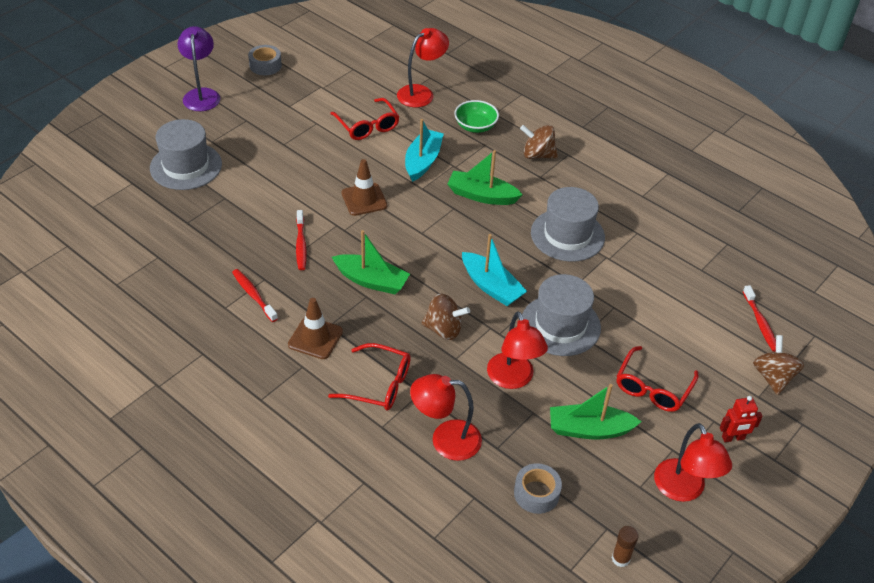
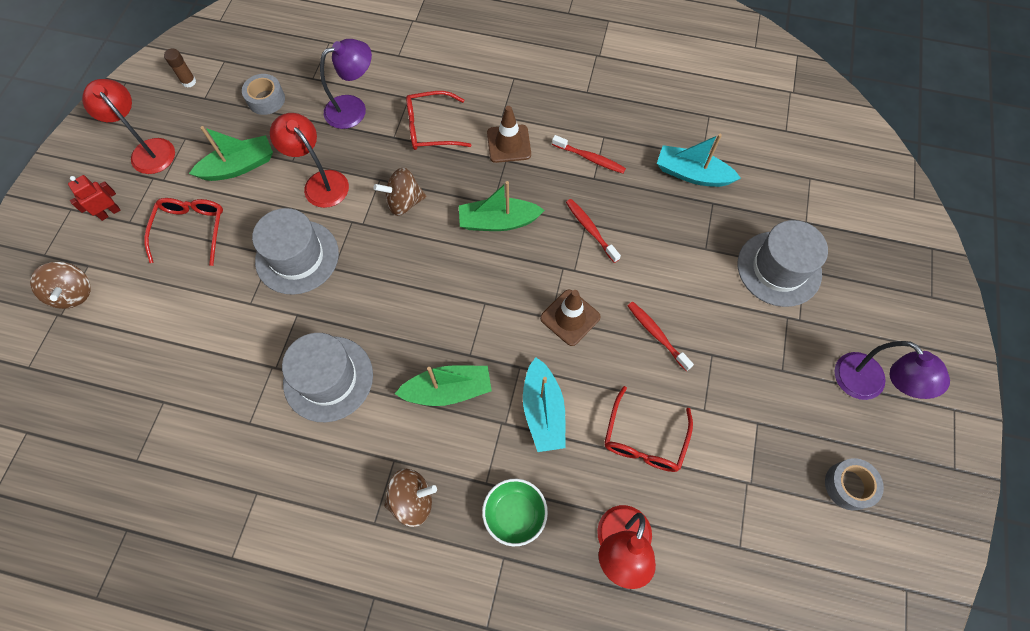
camera: 155 degrees right, 20 degrees up
(367, 125) = (644, 438): red glasses -> red glasses turned 105 degrees counterclockwise
(445, 440) = (354, 108): red lamp -> purple lamp
(491, 286) = (382, 269): turquoise boat -> turquoise boat (692, 174)
(760, 323) = (89, 356): red toothbrush -> red toothbrush (657, 335)

